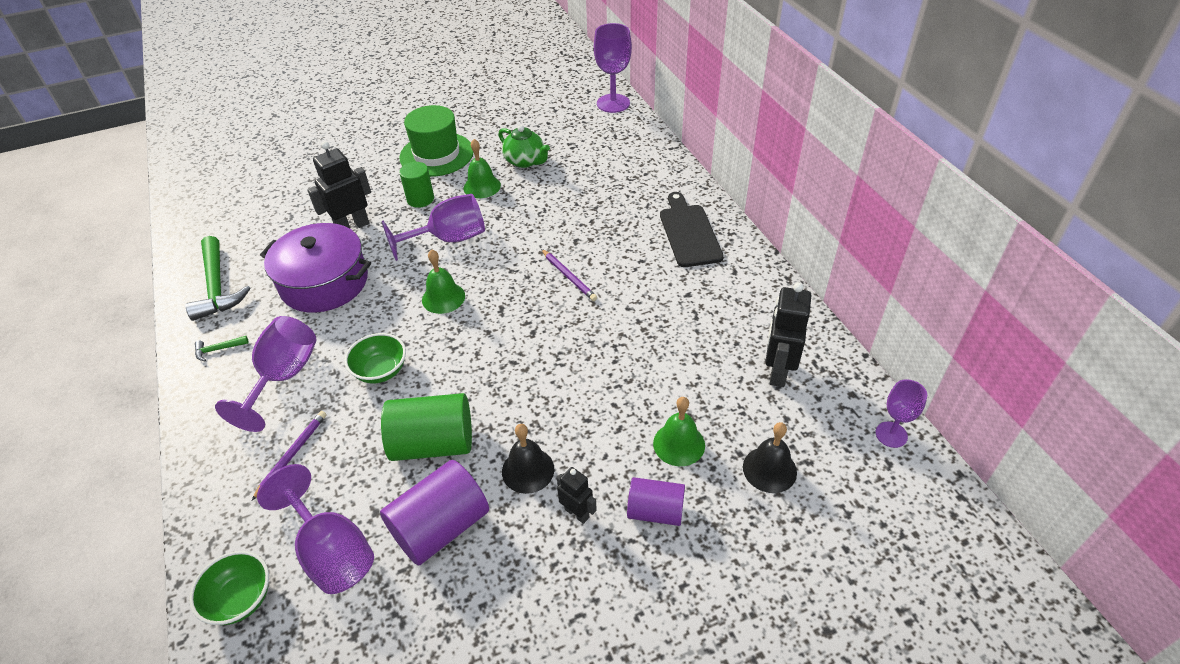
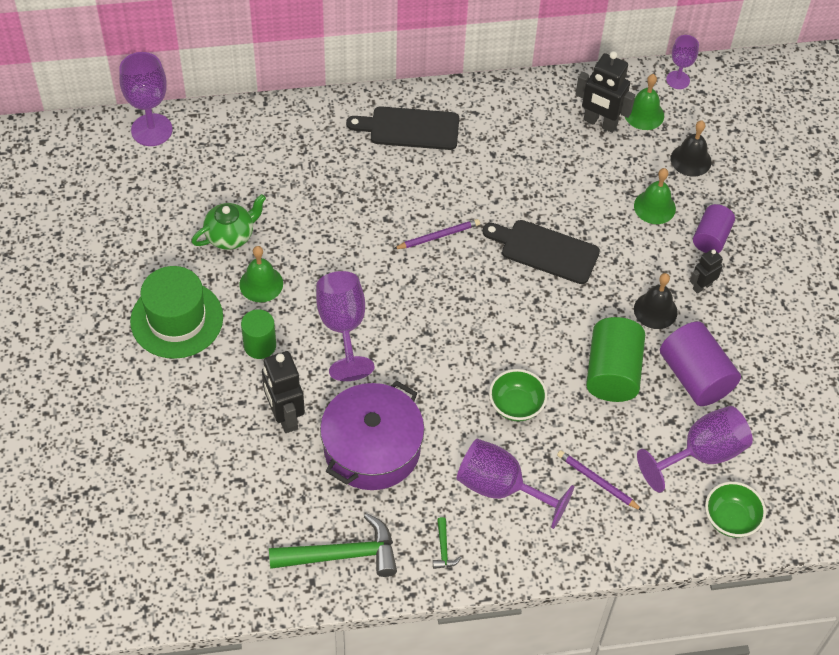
camera: 80 degrees left, 10 degrees up
(443, 298) = (433, 343): green bell -> green bell (644, 114)
(579, 357) = (545, 251): none -> black cutting board

